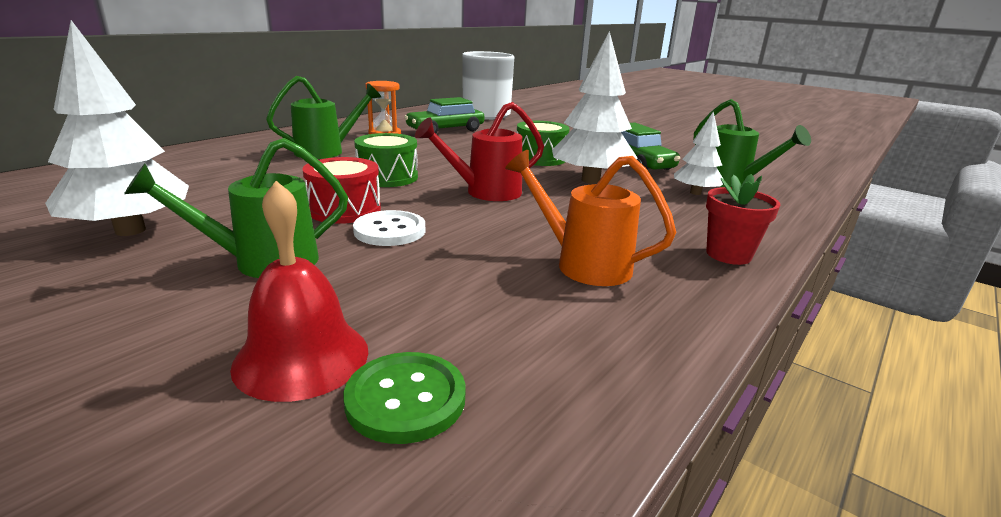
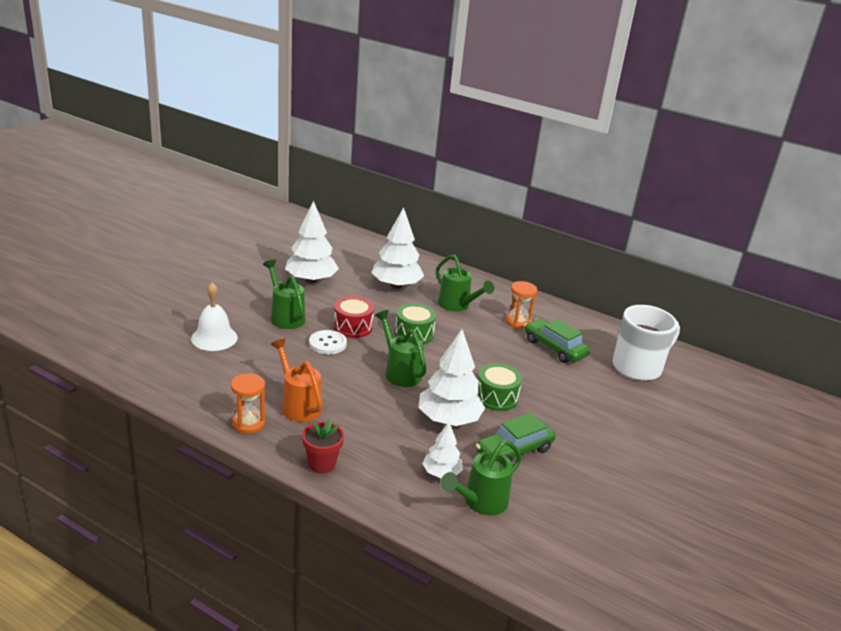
camera: 80 degrees right, 5 degrees up
(234, 174) = (396, 285): none -> white tree
(301, 357) = (214, 338): red bell -> white bell
(406, 399) = (190, 360): green button -> none
(486, 192) = (400, 372): red watering can -> green watering can
(583, 264) = (298, 405): orange watering can -> orange watering can turned 60 degrees counterclockwise
(655, 313) = (248, 423): none -> orange hourglass

